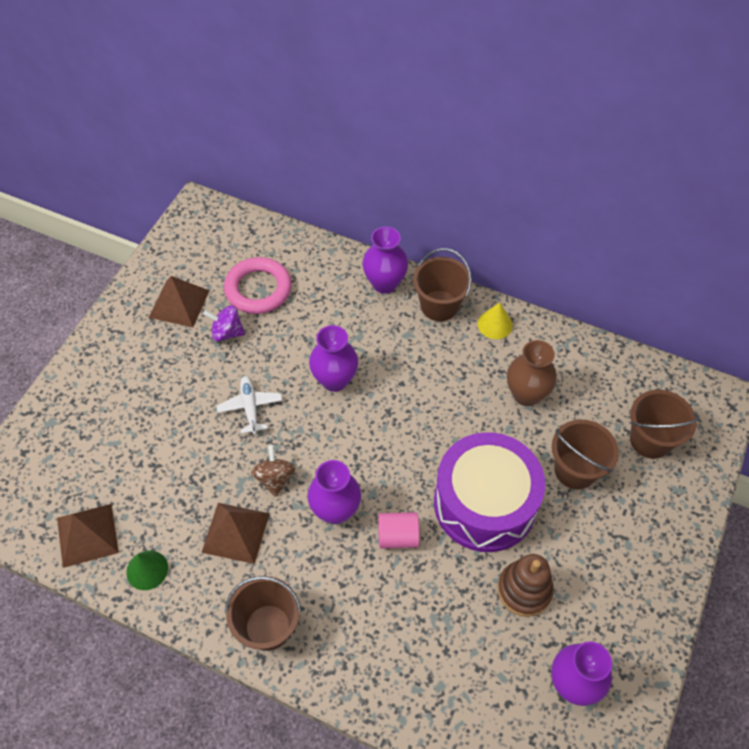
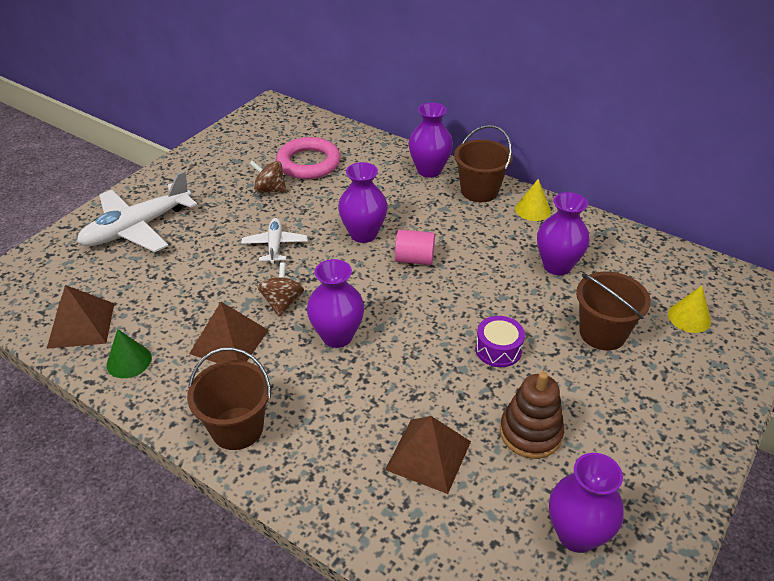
camera: 10 degrees right, 15 degrees down
(104, 404) = (137, 228): none -> white plane
(179, 303) = (232, 166): brown pyramid -> brown pyramid (428, 455)
(227, 332) = (270, 189): purple spinning top -> brown spinning top
(398, 536) = (398, 366): pink cylinder -> pink cylinder (414, 259)
(484, 503) = (498, 349): purple drum -> purple drum, size x0.42
(526, 394) = (557, 266): brown vase -> purple vase
(650, 440) = (689, 317): brown bucket -> yellow cone

